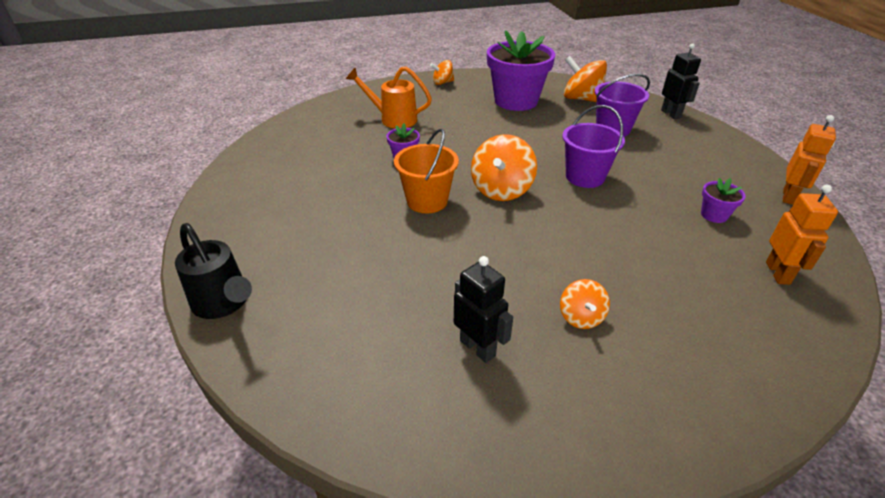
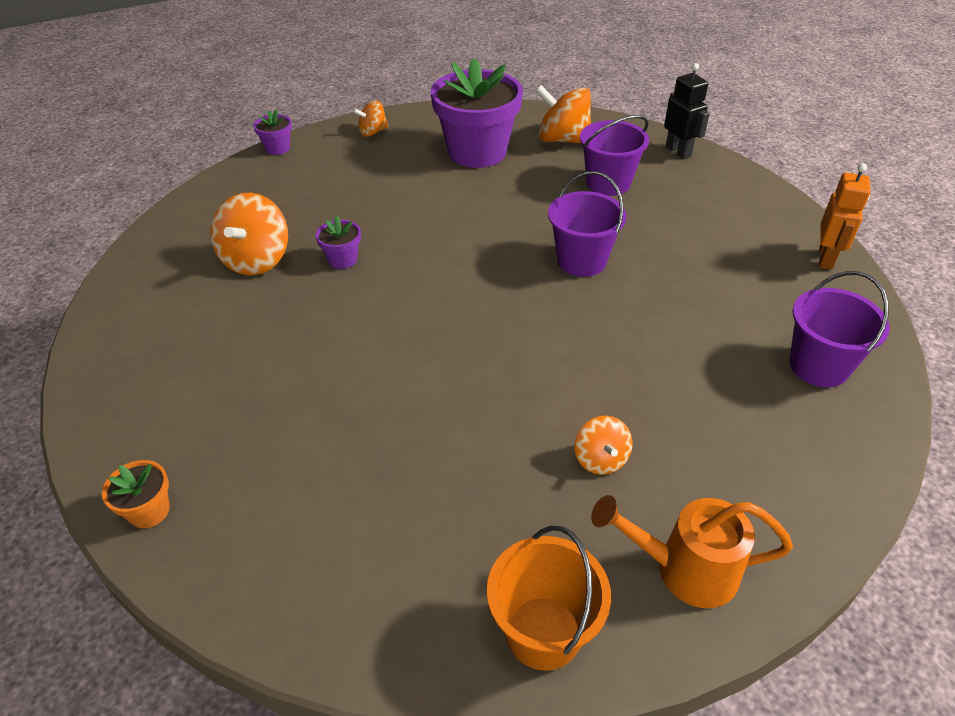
camera: 10 degrees left, 5 degrees up
(223, 303) = (149, 511): black watering can -> orange flower pot
(393, 119) = (316, 199): orange watering can -> orange watering can (685, 569)
(427, 201) = (386, 323): orange bucket -> orange bucket (543, 632)
(478, 348) = (485, 519): black robot -> none
(501, 190) = (479, 293): orange spinning top -> orange spinning top (256, 260)
(714, 215) = (741, 296): purple flower pot -> purple flower pot (277, 148)
(778, 273) = (818, 366): orange robot -> purple bucket

